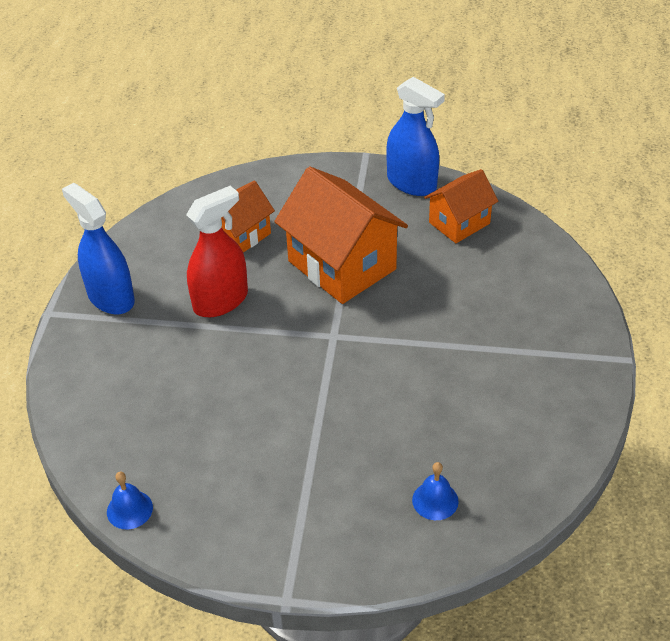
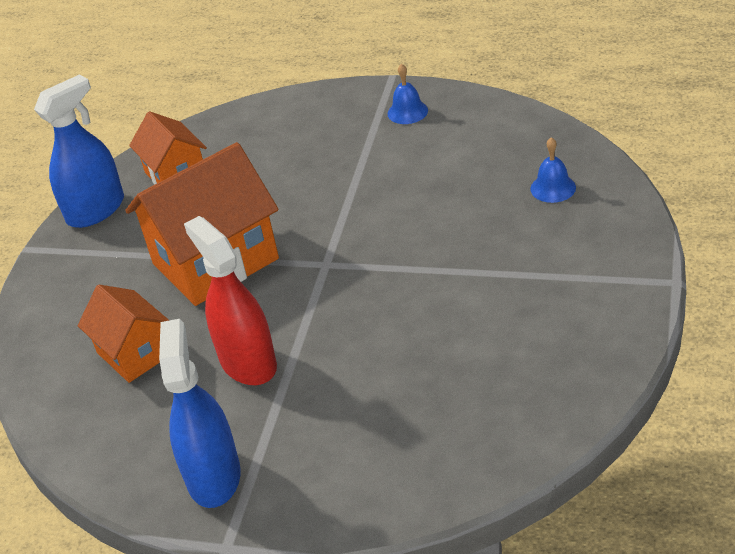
camera: 80 degrees left, 5 degrees down
(111, 297) = (214, 476): blue spray bottle -> blue spray bottle turned 120 degrees clockwise
(129, 509) = (568, 416): blue bell -> blue bell (407, 112)

